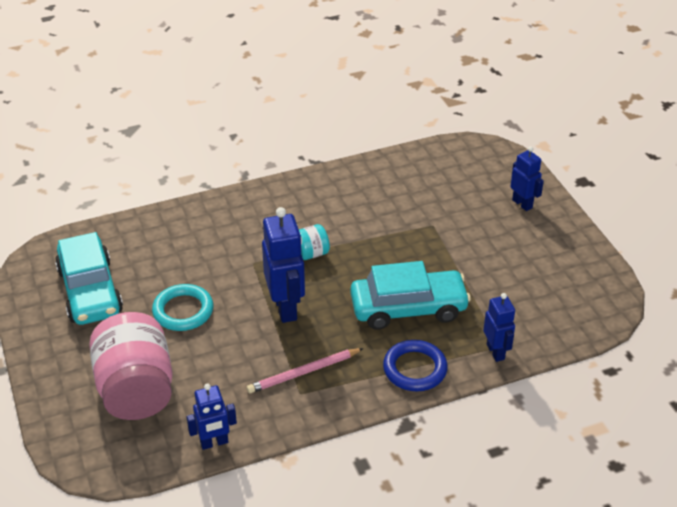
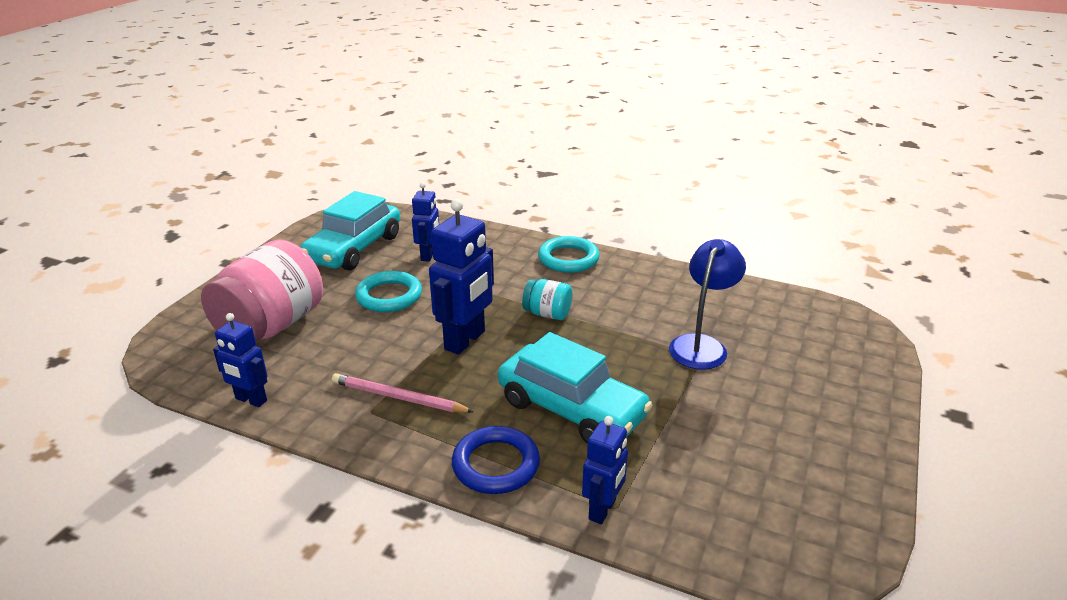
camera: 45 degrees right, 10 degrees down
(262, 202) = (568, 259): none -> turquoise ring
(423, 218) = (701, 345): none -> blue lamp
(522, 204) = (838, 393): blue robot -> blue robot (429, 255)

